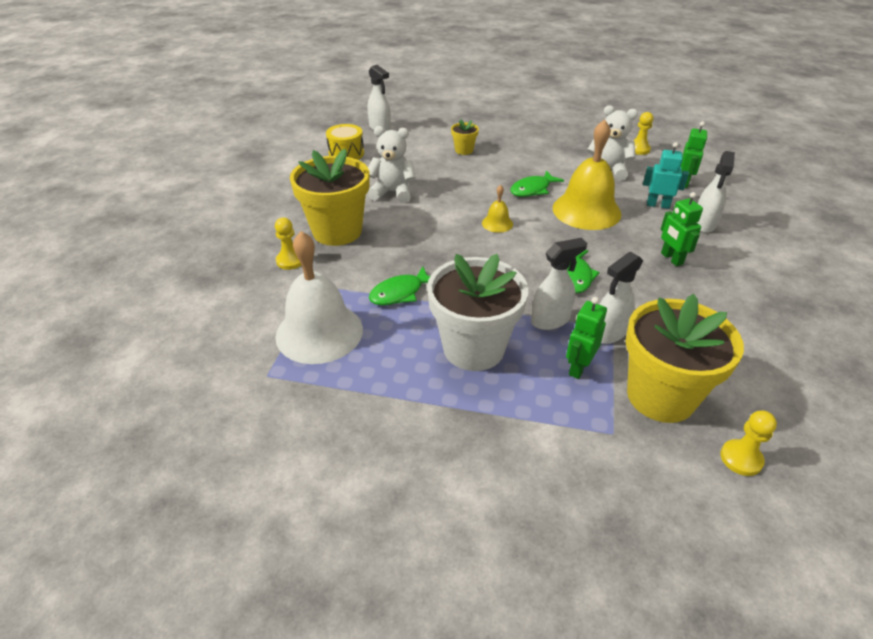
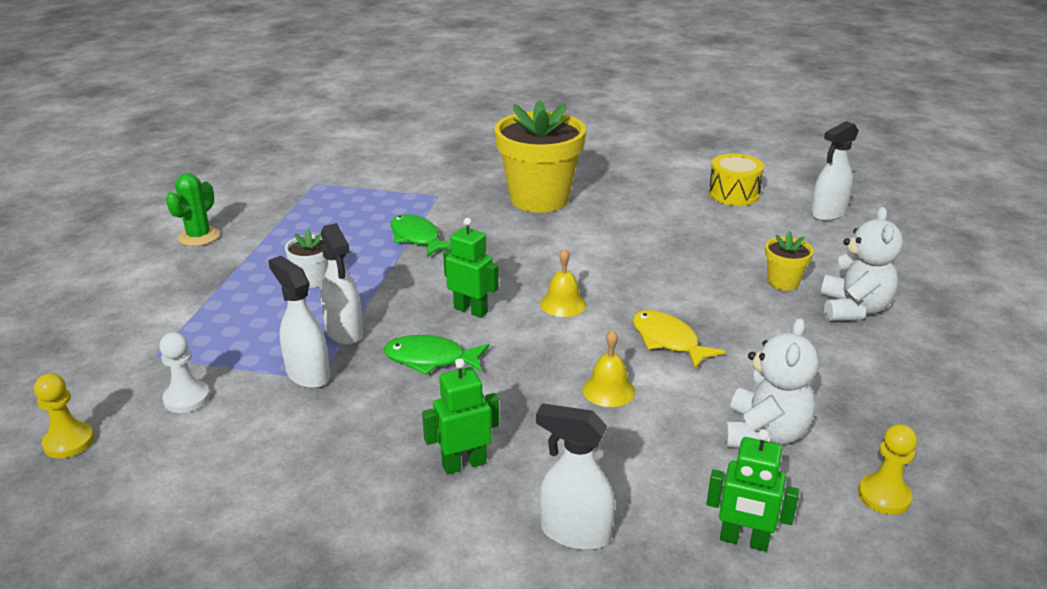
camera: 90 degrees right, 10 degrees down
(290, 261) = (482, 179): yellow pawn -> none
(319, 332) = (364, 200): white bell -> none
(386, 455) = (199, 236): none -> green cactus
(393, 192) = (634, 228): white teddy bear -> white teddy bear (853, 309)
(473, 348) = (313, 279): white flower pot -> white flower pot, size x0.45
(532, 189) = (668, 340): green fish -> yellow fish
(578, 367) = (257, 344): green robot -> green robot (471, 310)
(586, 210) = (608, 390): yellow bell -> yellow bell, size x0.45
(658, 205) = (640, 481): turquoise robot -> none
(660, 396) = (187, 398): yellow flower pot -> white pawn

